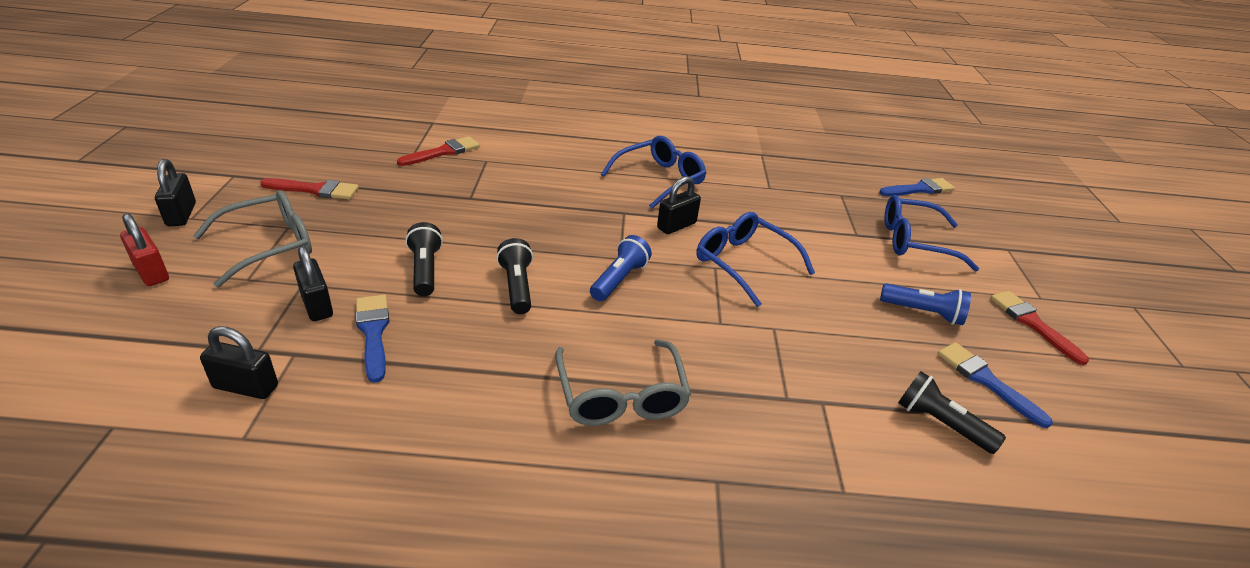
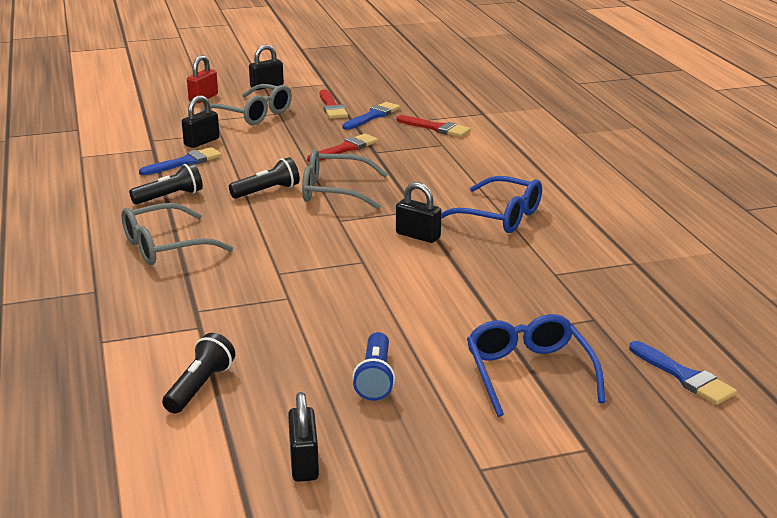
camera: 75 degrees right, 10 degrees down
(246, 387) = (119, 146): black padlock -> black padlock (304, 463)
(425, 270) = (263, 160): black flashlight -> black flashlight (170, 197)
(550, 244) = (334, 191): none -> grey glasses
(619, 279) = (307, 224): blue flashlight -> none
(744, 263) = (381, 274): blue glasses -> none
(986, 381) = (279, 416): blue brush -> blue brush (373, 116)
(1032, 324) = (412, 457): red brush -> red brush (345, 149)

